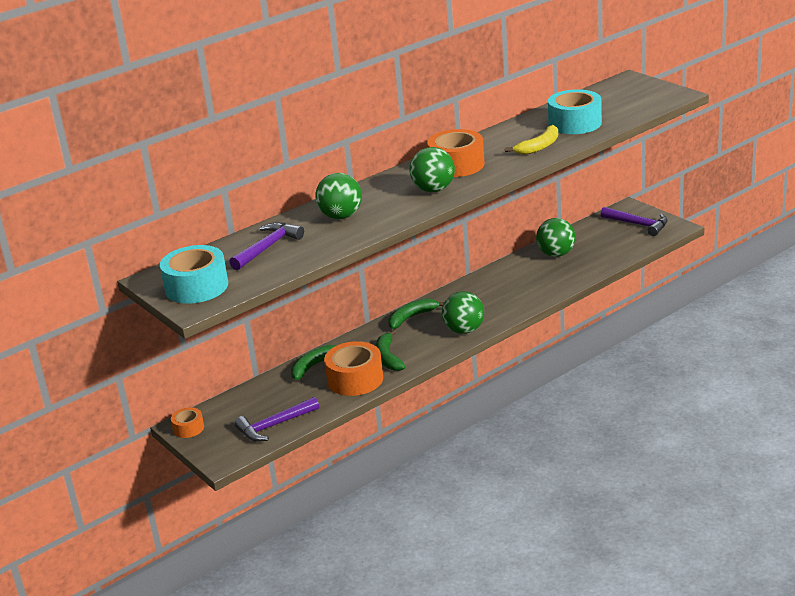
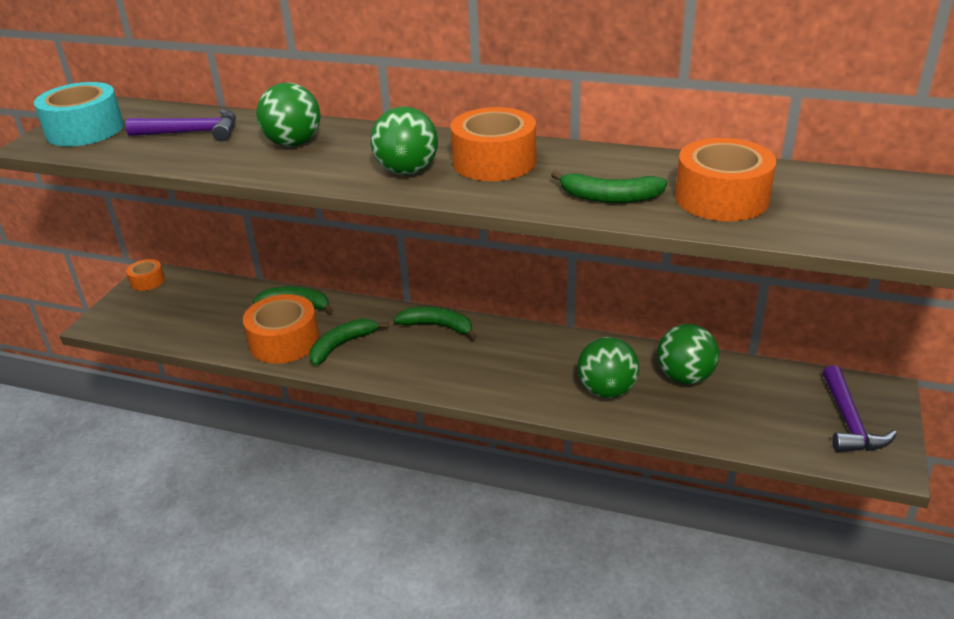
camera: 55 degrees right, 5 degrees up
(274, 425) = (171, 328): purple hammer -> none
(464, 330) = (437, 376): green ball -> green ball (606, 390)
(539, 147) = (610, 197): yellow banana -> green banana
(575, 123) = (721, 198): turquoise tape -> orange tape

